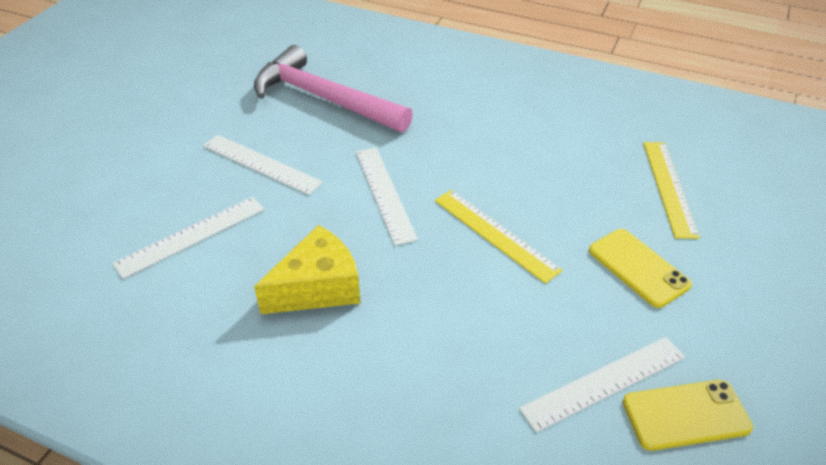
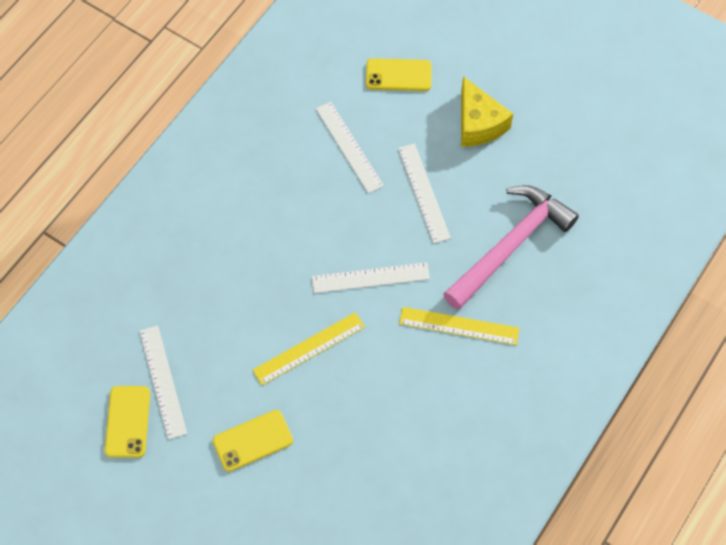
camera: 100 degrees right, 20 degrees up
(79, 203) = (398, 75): none -> yellow phone
(261, 164) = (424, 192): white ruler -> white ruler turned 60 degrees counterclockwise
(318, 287) = (282, 223): yellow cheese -> yellow cheese (478, 123)
(669, 187) = (336, 501): yellow ruler -> yellow ruler (459, 326)

